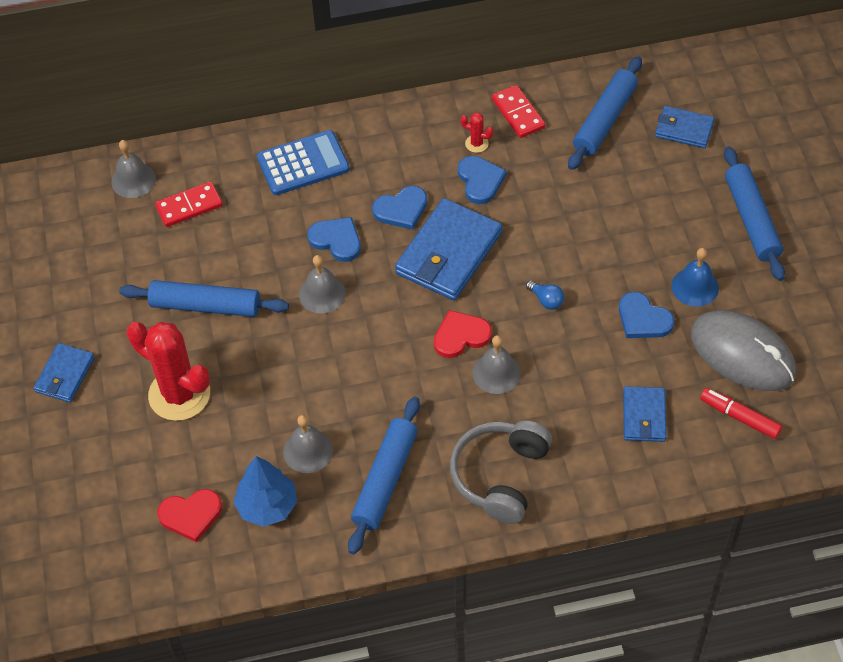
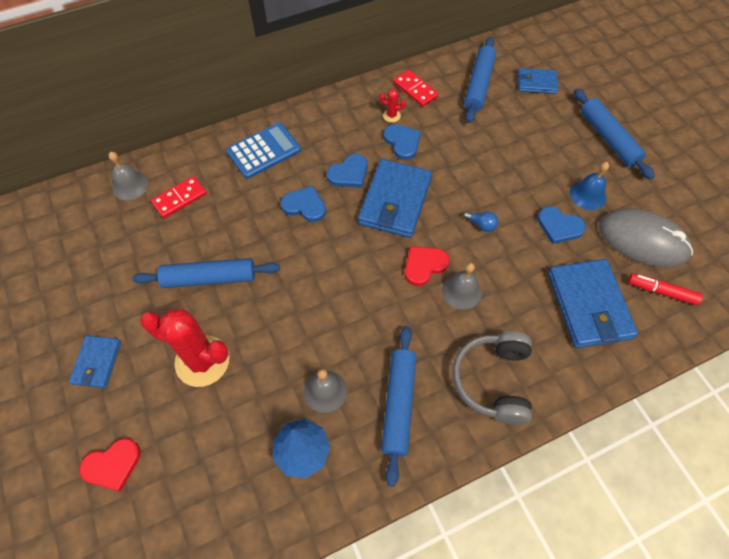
camera: 15 degrees left, 5 degrees up
(191, 515) = (235, 476): red heart -> red heart (112, 465)
(322, 294) = (304, 251): grey bell -> none
(644, 416) = (589, 305): blue wallet -> blue wallet, size x1.80

